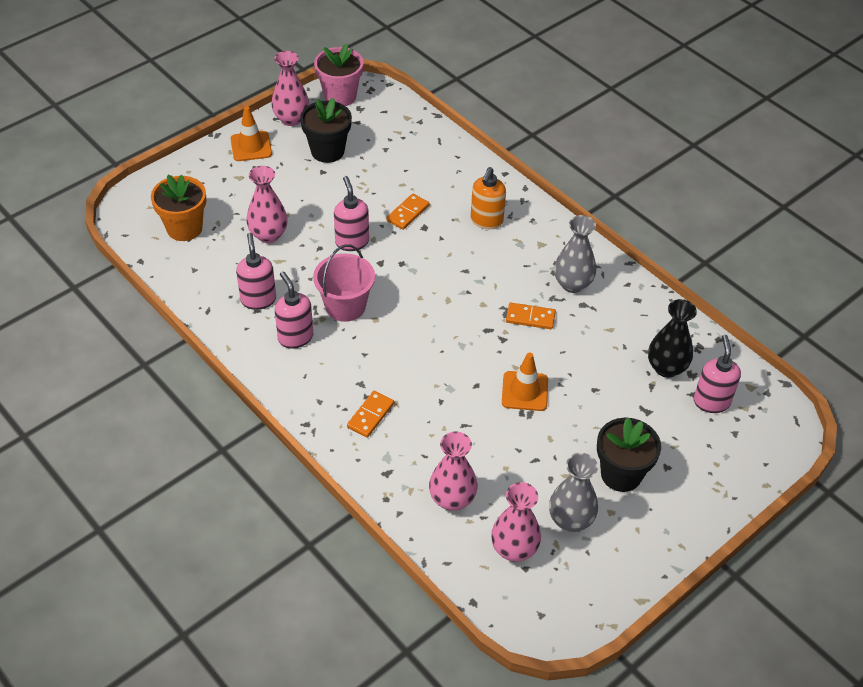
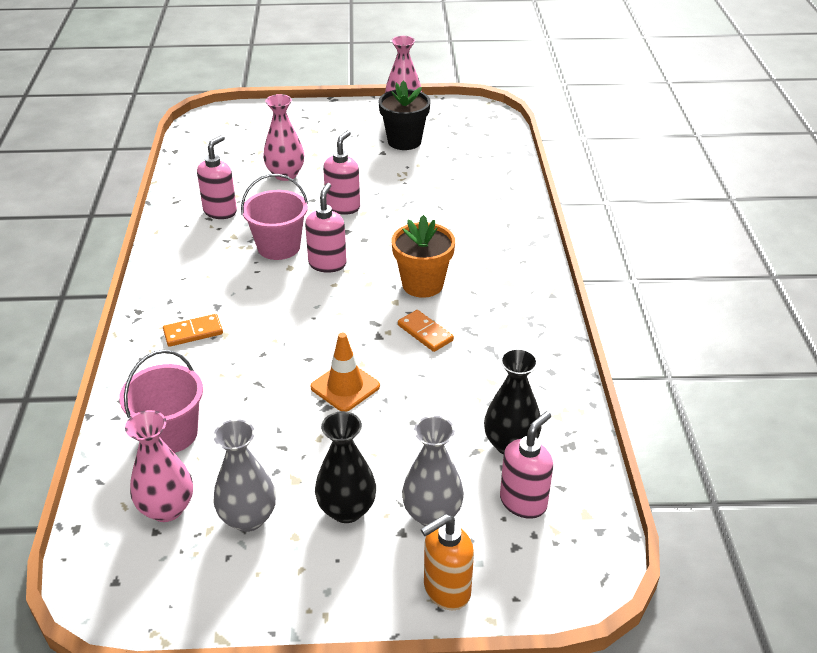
camera: 40 degrees right, 10 degrees down
(184, 228) = (232, 144): orange flower pot -> orange flower pot (422, 284)
(251, 146) = (349, 116): orange traffic cone -> none
(295, 337) = (212, 249): pink soap dispenser -> pink soap dispenser (327, 264)
(340, 96) = (462, 111): pink flower pot -> none
(408, 213) = (415, 208): orange domino -> none
(452, 499) = (171, 434): pink vase -> pink bucket
(486, 221) = (478, 243): orange soap dispenser -> orange soap dispenser (446, 590)
(572, 284) = (499, 327): grey vase -> grey vase (432, 514)
(621, 474) = (347, 510): black flower pot -> black vase

